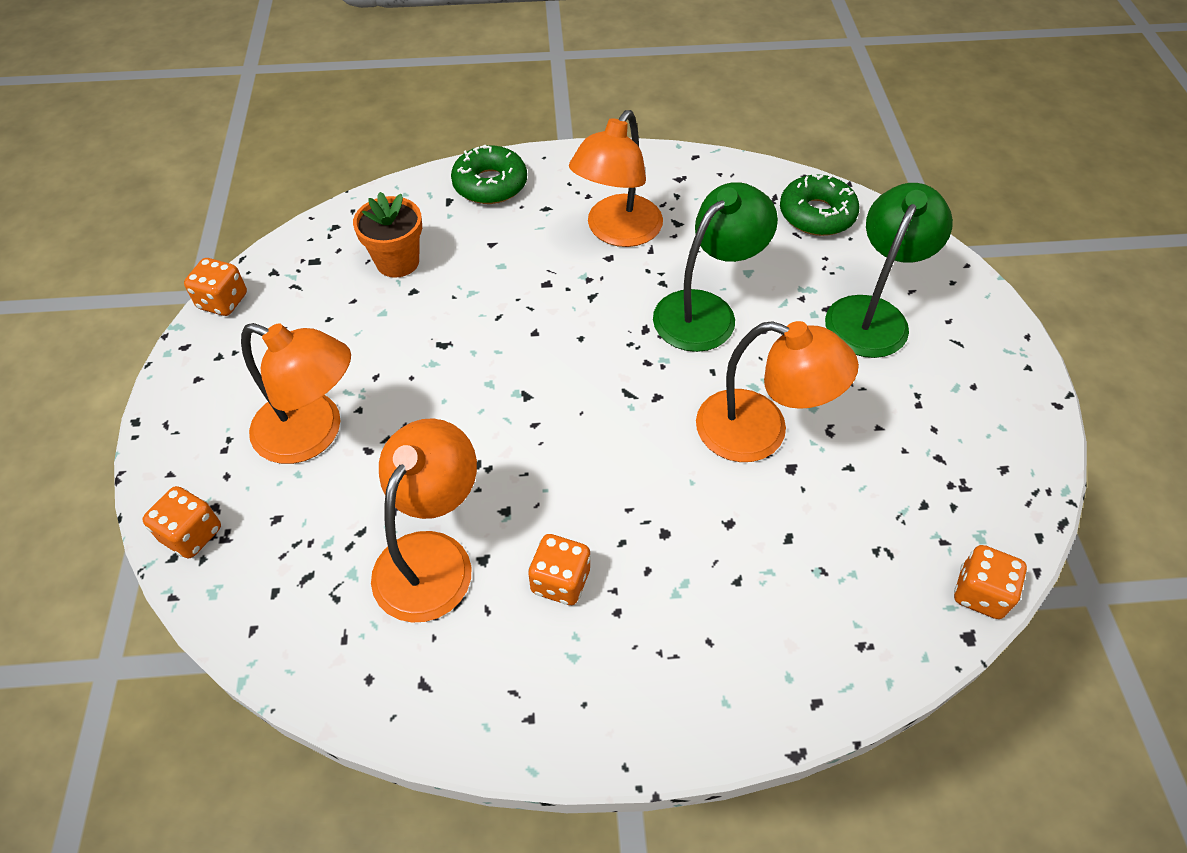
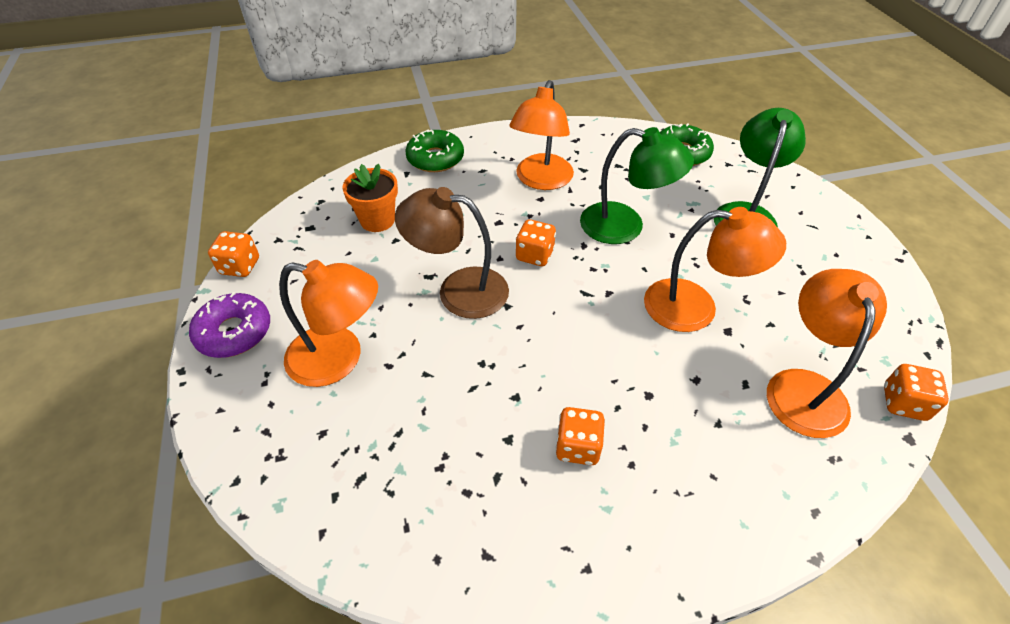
camera: 10 degrees left, 5 degrees down
(192, 534) = (249, 458): orange dice -> orange dice (534, 255)
(201, 383) = (234, 332): none -> purple donut
(432, 556) = (465, 444): orange lamp -> orange lamp (804, 387)
(473, 367) = (459, 290): none -> brown lamp
(706, 311) = (625, 226): green lamp -> green lamp turned 75 degrees clockwise

